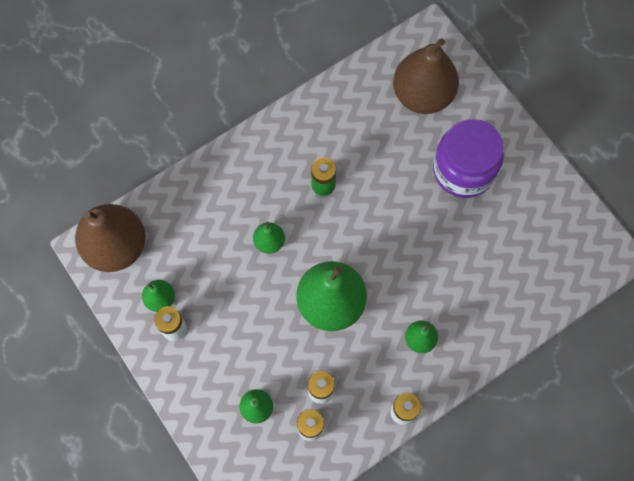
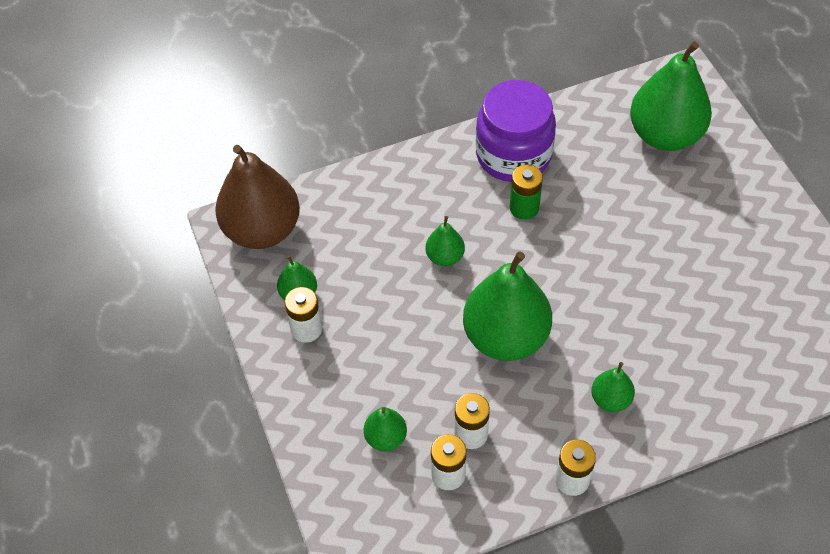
camera: 15 degrees right, 15 degrees down
(422, 95) = (665, 135): brown pear -> green pear
(463, 170) = (701, 222): purple jar -> purple jar (513, 155)

